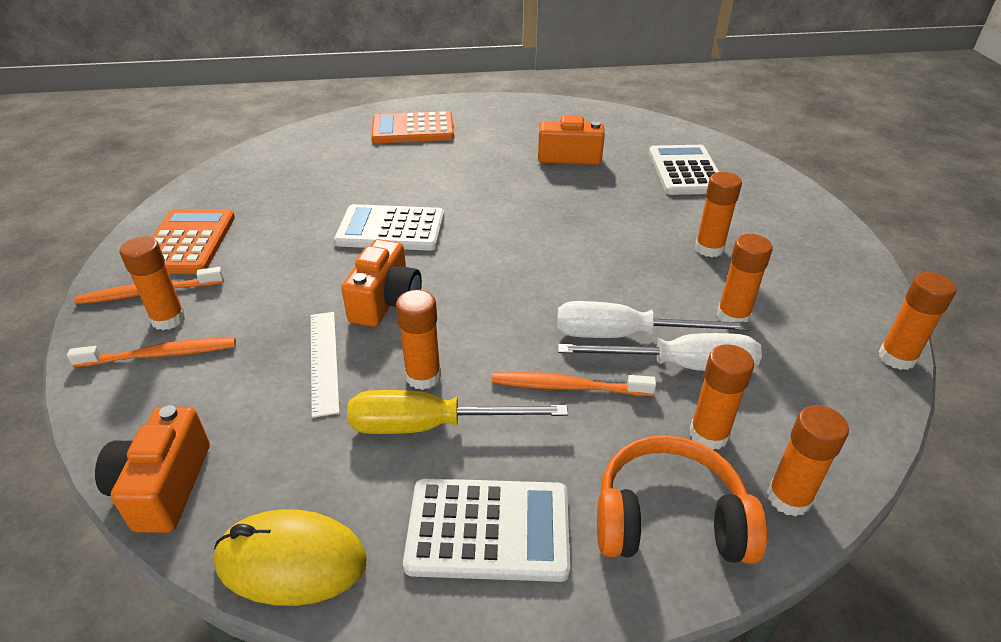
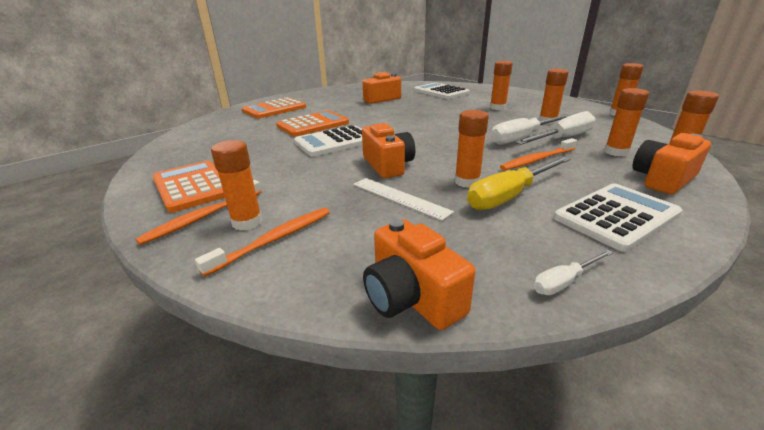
camera: 35 degrees left, 10 degrees down
(291, 561) = (564, 282): yellow mouse -> white screwdriver
(412, 182) = (313, 125): none -> orange calculator
(669, 519) = (662, 179): orange headphones -> orange camera

